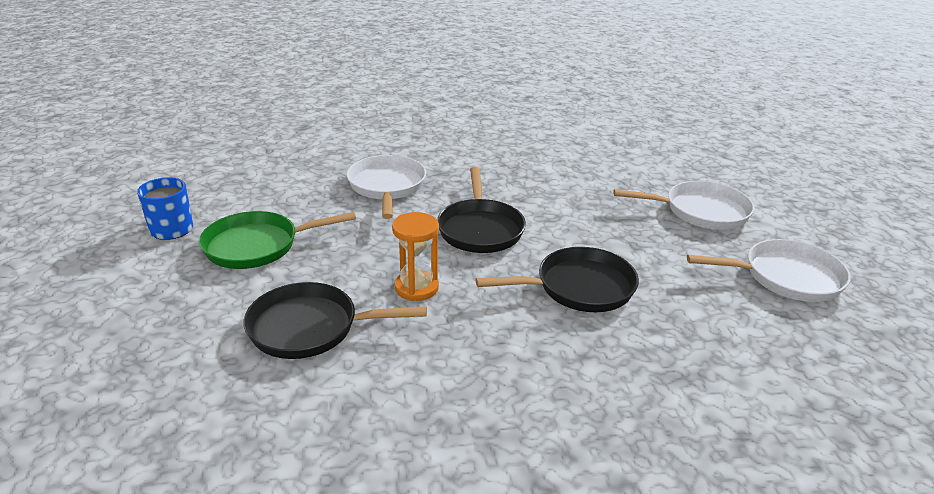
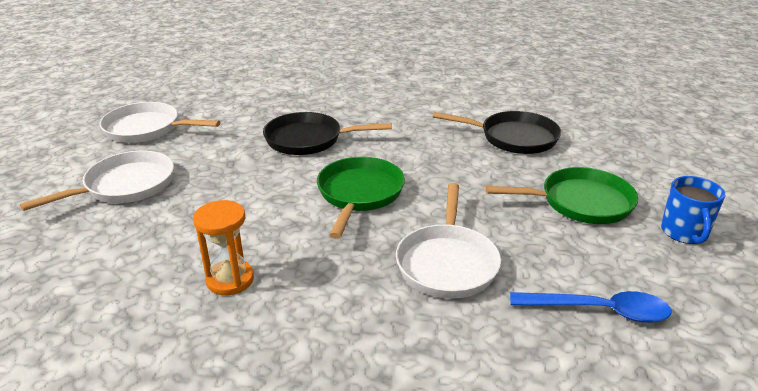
camera: 165 degrees left, 0 degrees up
(281, 172) = (599, 311): none -> blue spoon
(416, 288) = (434, 153): orange hourglass -> orange hourglass (230, 280)
(480, 229) = (359, 194): black pan -> green pan
(700, 211) = (125, 186): white pan -> white pan turned 120 degrees clockwise

